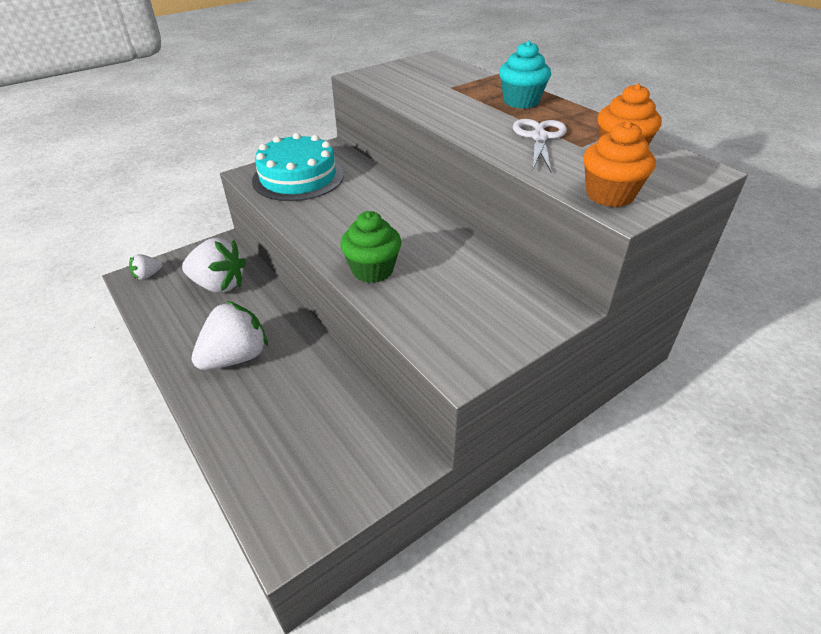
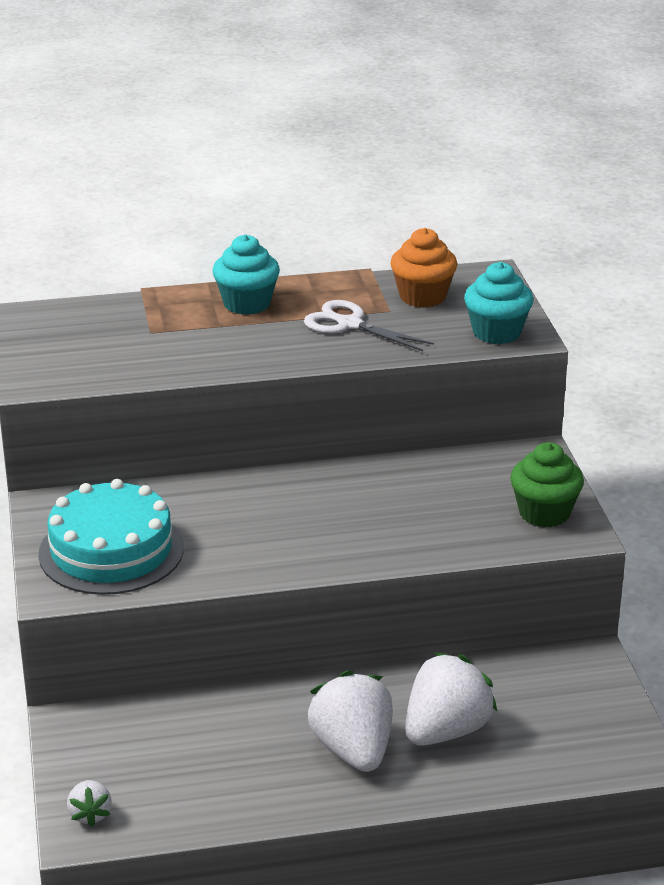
camera: 65 degrees left, 10 degrees down
(219, 285) = (179, 743): white strawberry -> white strawberry (446, 731)
(372, 270) = (388, 543): green cupcake -> green cupcake (544, 513)
(609, 195) = (496, 332): orange cupcake -> turquoise cupcake

